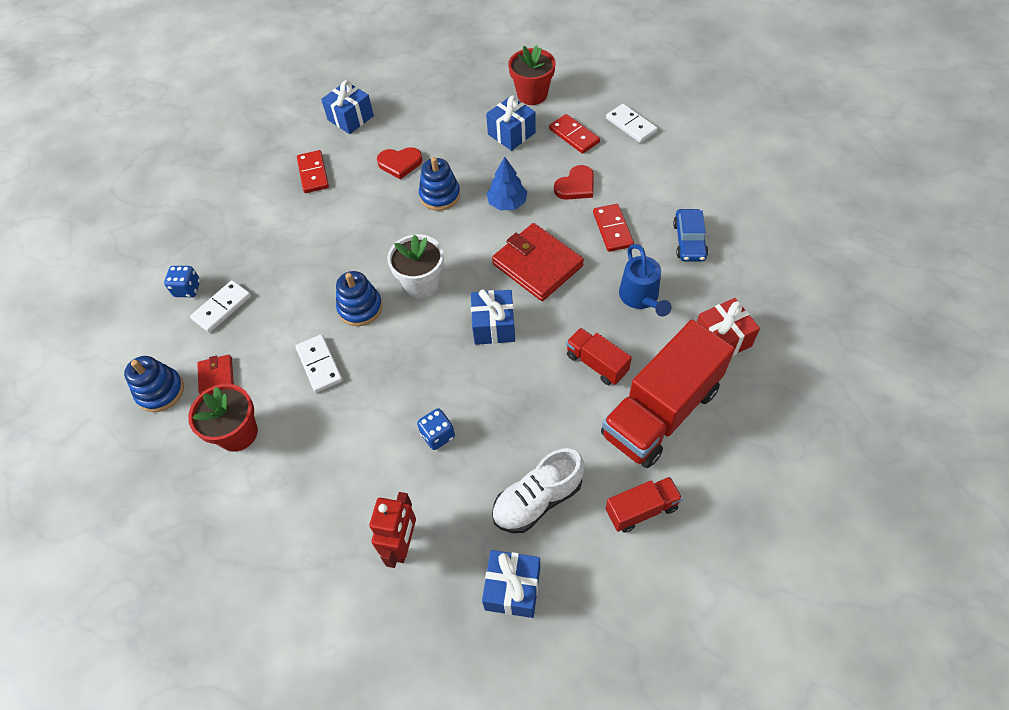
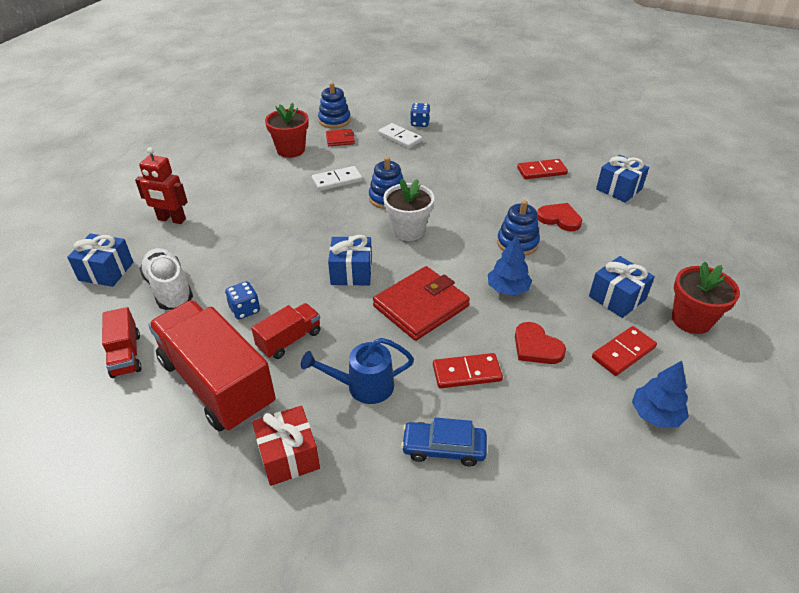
camera: 90 degrees right, 15 degrees down
(400, 163) = (559, 219): red heart -> red heart turned 120 degrees clockwise
(438, 435) = (252, 237): blue dice -> blue dice (245, 310)
(631, 125) = (655, 414): white domino -> blue tree

